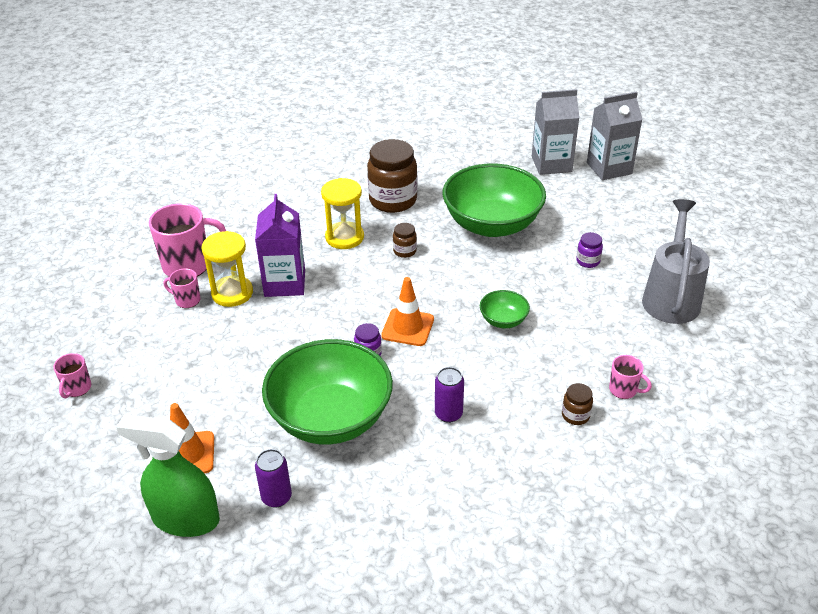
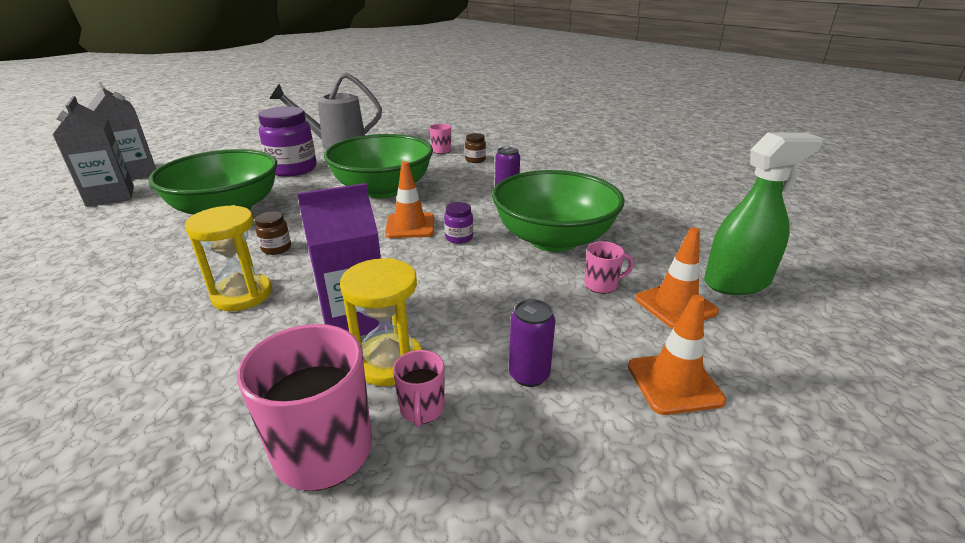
camera: 110 degrees left, 10 degrees down
(77, 388) = (692, 463): pink mug -> pink mug (601, 285)
(124, 410) = (674, 383): none -> orange traffic cone
(185, 518) = (737, 282): green spray bottle -> green spray bottle turned 105 degrees counterclockwise
(276, 497) = (660, 244): purple can -> purple can (529, 375)
(393, 200) = (153, 276): brown jar -> none
(503, 320) = (383, 190): green bowl -> green bowl, size x2.30
(588, 261) = (293, 169): purple jar -> purple jar, size x2.20

